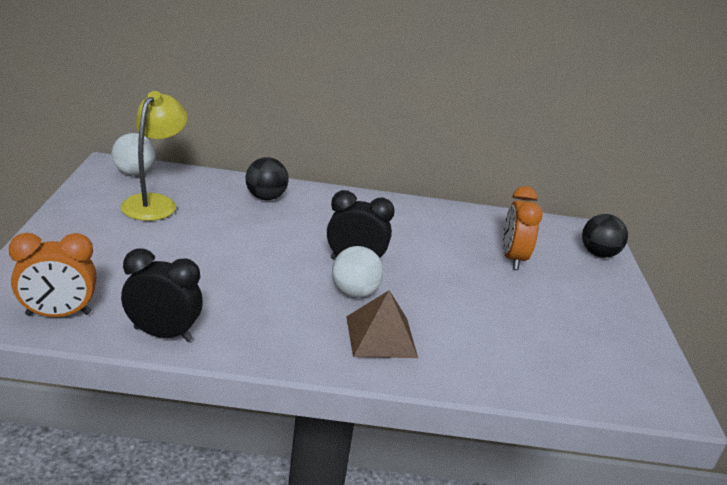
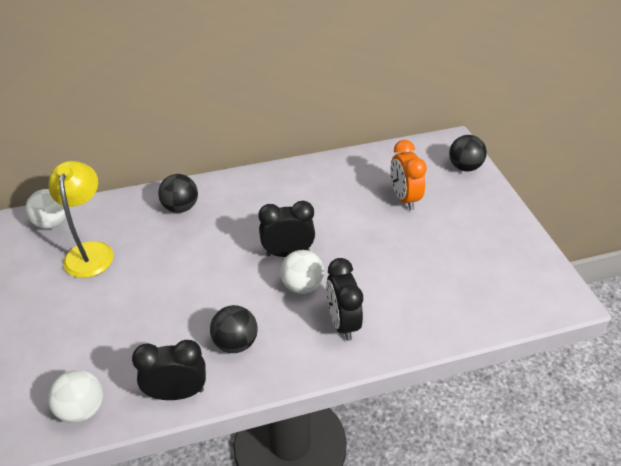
camera: 15 degrees left, 15 degrees up
(58, 314) = (82, 409): orange clock -> white ball
(252, 315) = (235, 343): none -> black ball
(381, 336) = (342, 322): brown pyramid -> black clock

